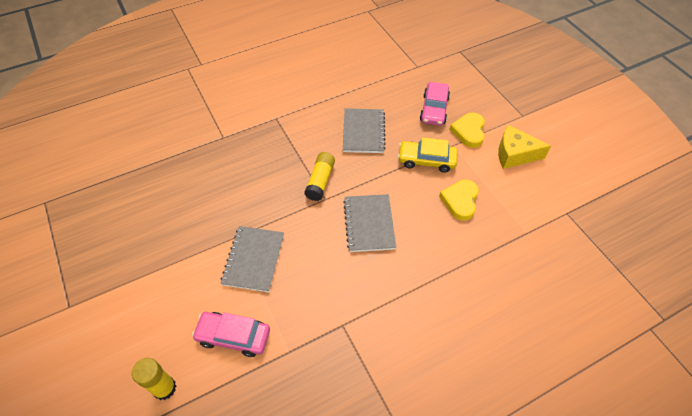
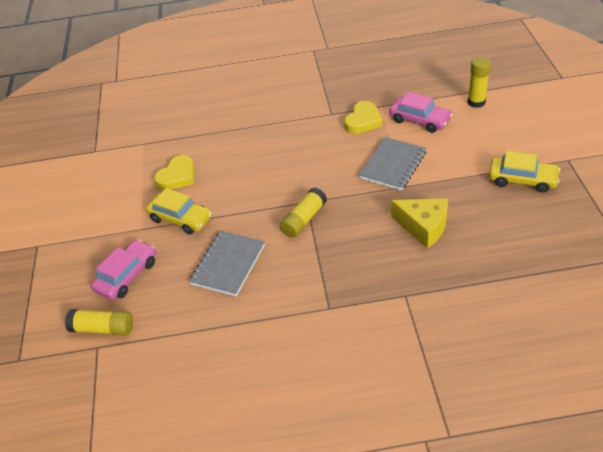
camera: 155 degrees left, 10 degrees down
(121, 267) = (522, 180): none -> yellow car
(369, 224) = (274, 173): grey notebook -> none
(422, 76) = (103, 328): none -> yellow glue stick
(469, 132) = (111, 239): yellow heart -> yellow heart (363, 121)
(514, 154) = (88, 207): yellow cheese -> yellow cheese (423, 227)

